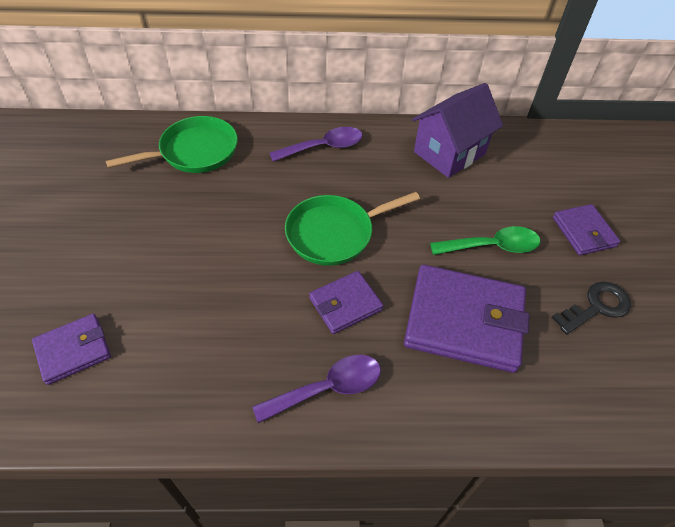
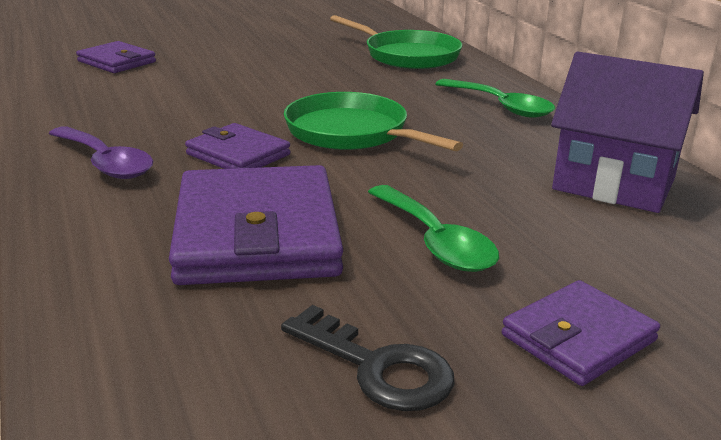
camera: 70 degrees right, 25 degrees down
(323, 147) = (500, 106): purple spoon -> green spoon

